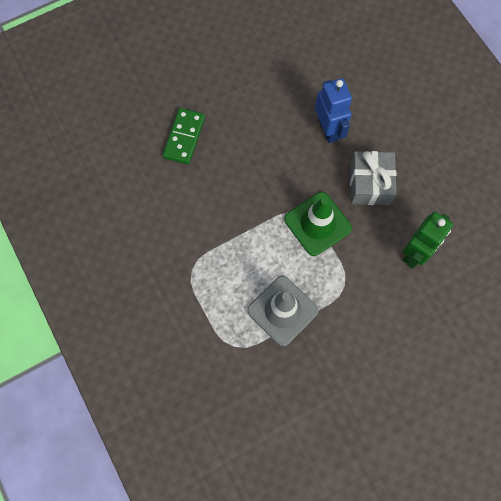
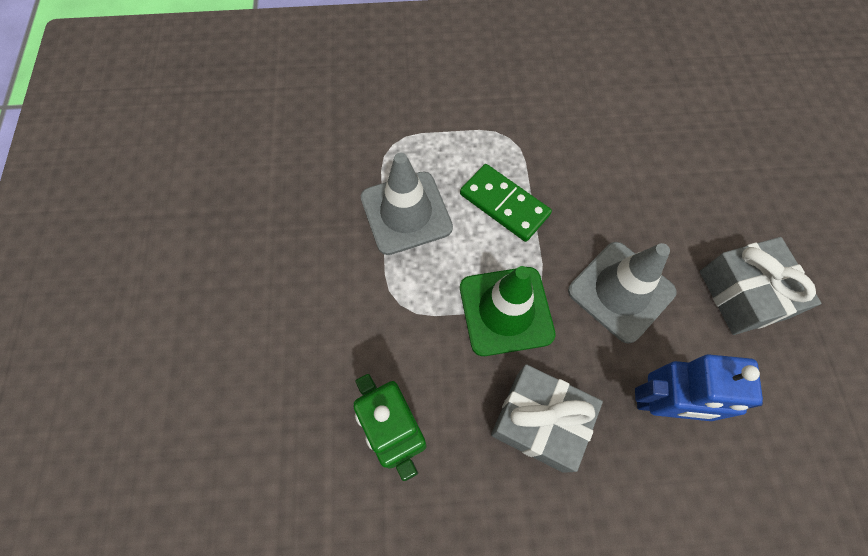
camera: 115 degrees right, 5 degrees down
(184, 137) = (707, 196): green domino -> green domino (504, 204)
(244, 105) = (742, 294): none -> grey gift
(273, 167) = (621, 291): none -> grey traffic cone

